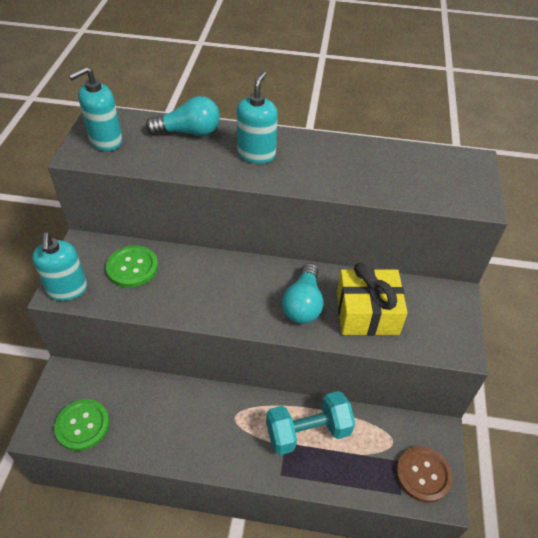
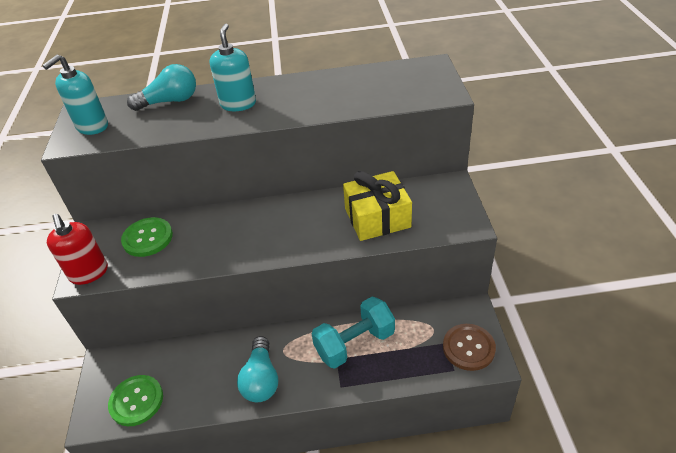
camera: 10 degrees left, 5 degrees down
(67, 289) = (89, 273): turquoise soap dispenser -> red soap dispenser
(303, 304) = (317, 226): turquoise light bulb -> turquoise light bulb (261, 379)

